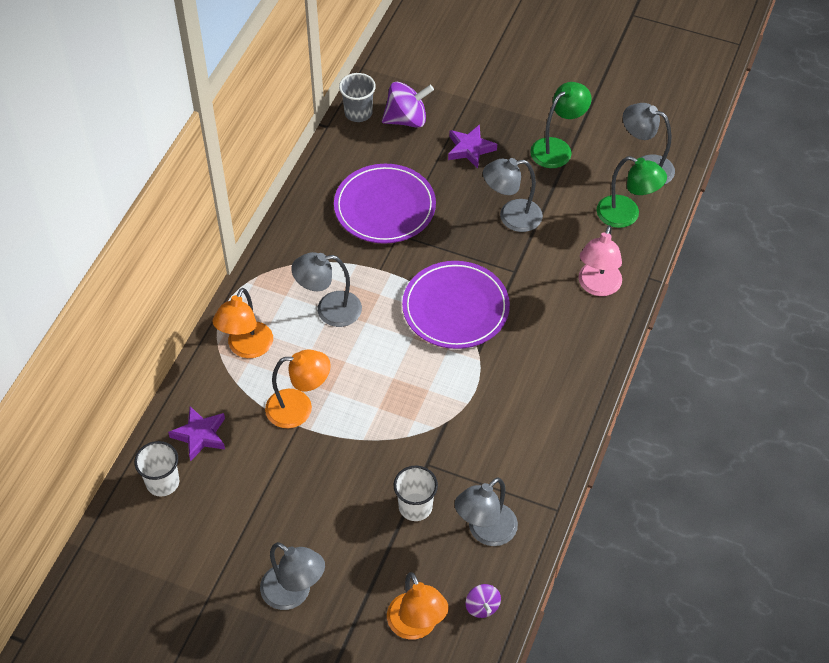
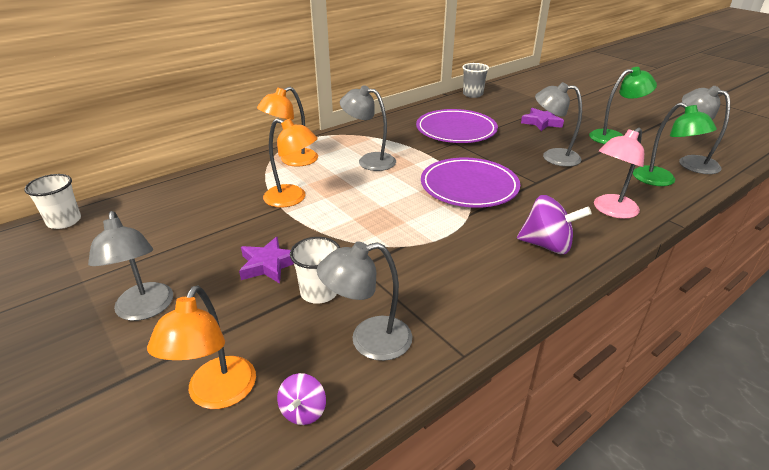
camera: 30 degrees right, 20 degrees down
(162, 482) = (151, 203): white cup -> white cup (64, 221)
(200, 435) = (208, 189): purple star -> purple star (268, 264)
(407, 119) = (504, 103): purple spinning top -> purple spinning top (547, 245)

